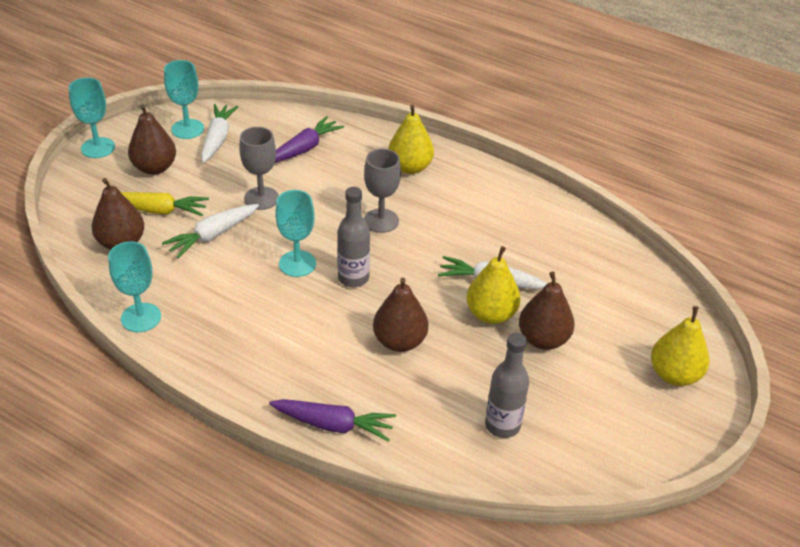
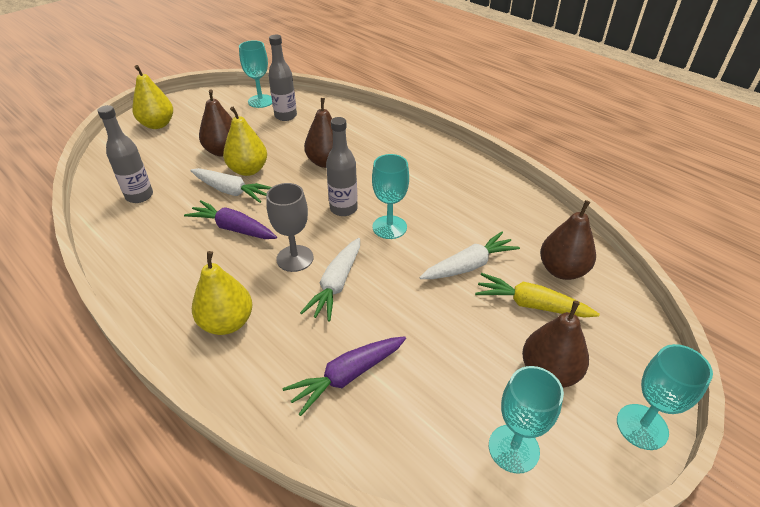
camera: 165 degrees left, 0 degrees up
(141, 317) = (526, 201): turquoise goblet -> turquoise goblet (260, 101)
(217, 139) = (466, 417): white carrot -> white carrot (336, 285)
(261, 198) = (414, 304): grey goblet -> none
(334, 425) = (388, 127): purple carrot -> purple carrot (233, 228)
(585, 262) = (139, 196): none -> grey bottle

